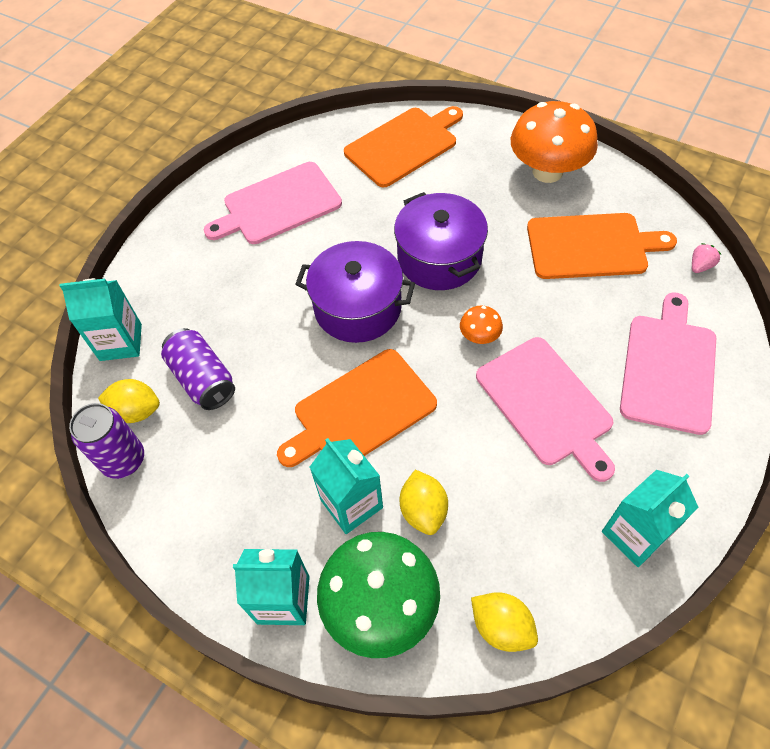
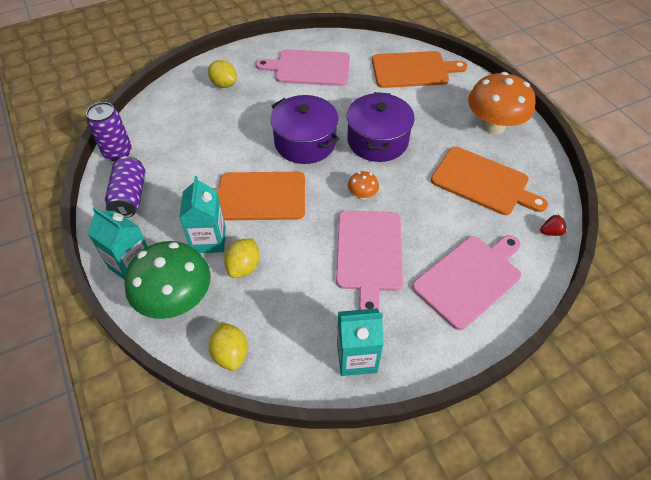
camera: 30 degrees right, 5 degrees down
(121, 342) = (167, 96): turquoise carton -> none
(136, 411) = (144, 133): yellow lemon -> yellow lemon (224, 84)
(203, 379) = (190, 135): purple can -> purple can (130, 196)
(700, 266) = (551, 232): pink strawberry -> red strawberry

